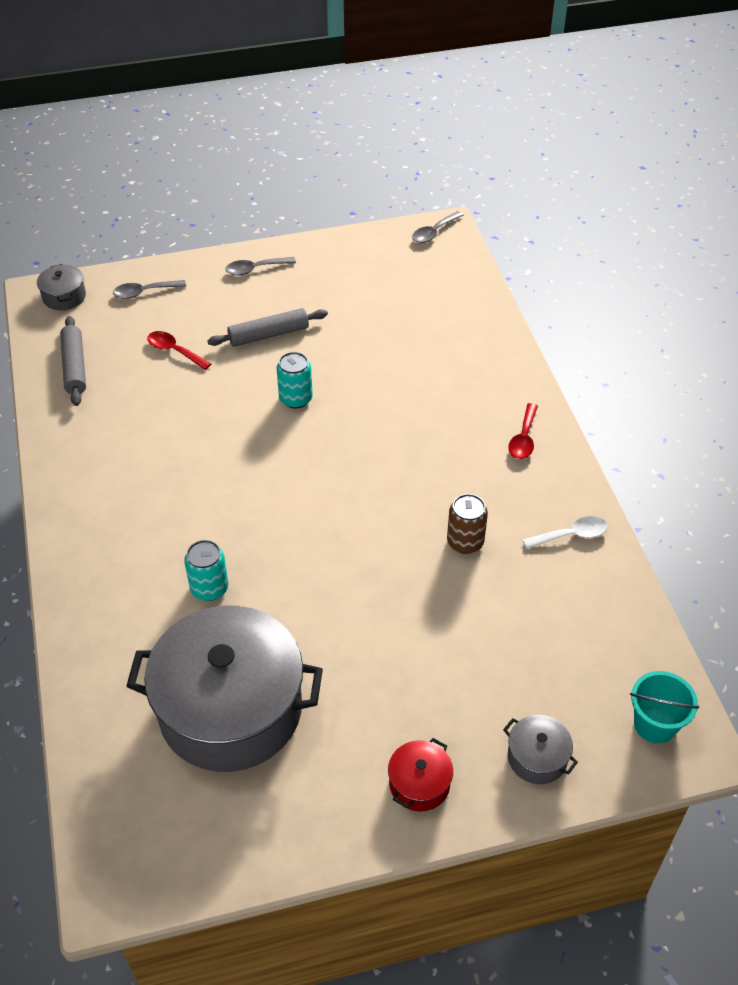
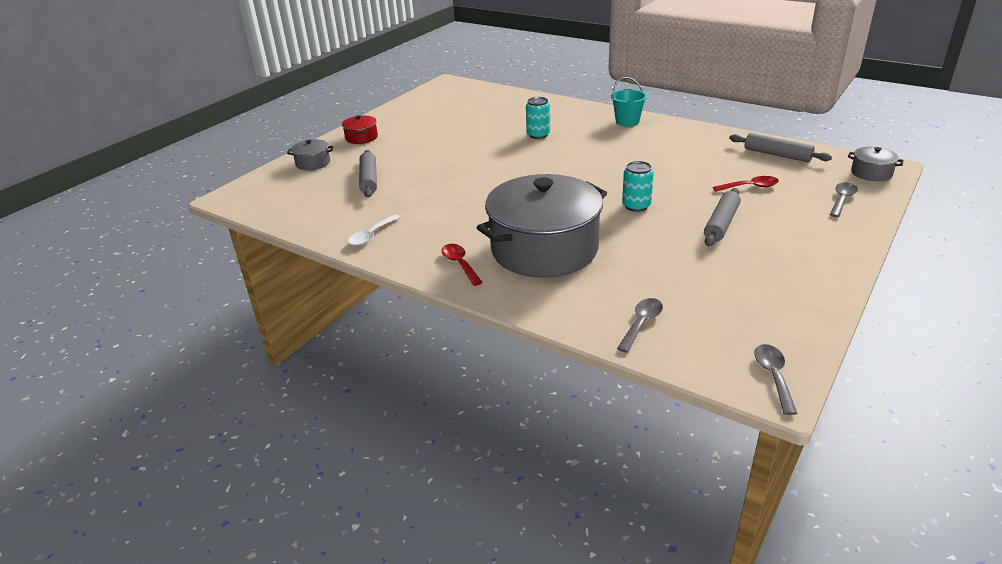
camera: 140 degrees right, 15 degrees down
(230, 709) = (469, 119): grey pot -> grey pot (544, 249)
(255, 269) = (822, 253): grey spoon -> grey spoon (641, 324)
(465, 542) = (434, 203): brown can -> none
(496, 649) = (369, 180): none -> grey rolling pin
(655, 724) = (257, 195): turquoise bucket -> turquoise bucket (627, 121)

